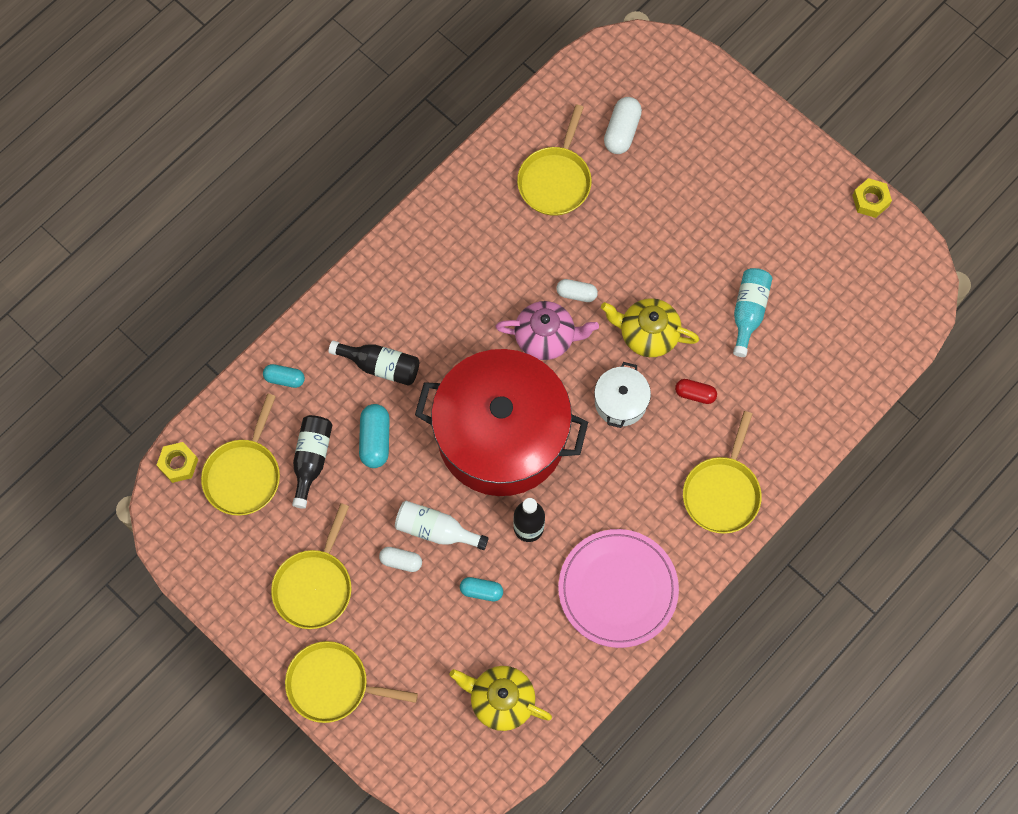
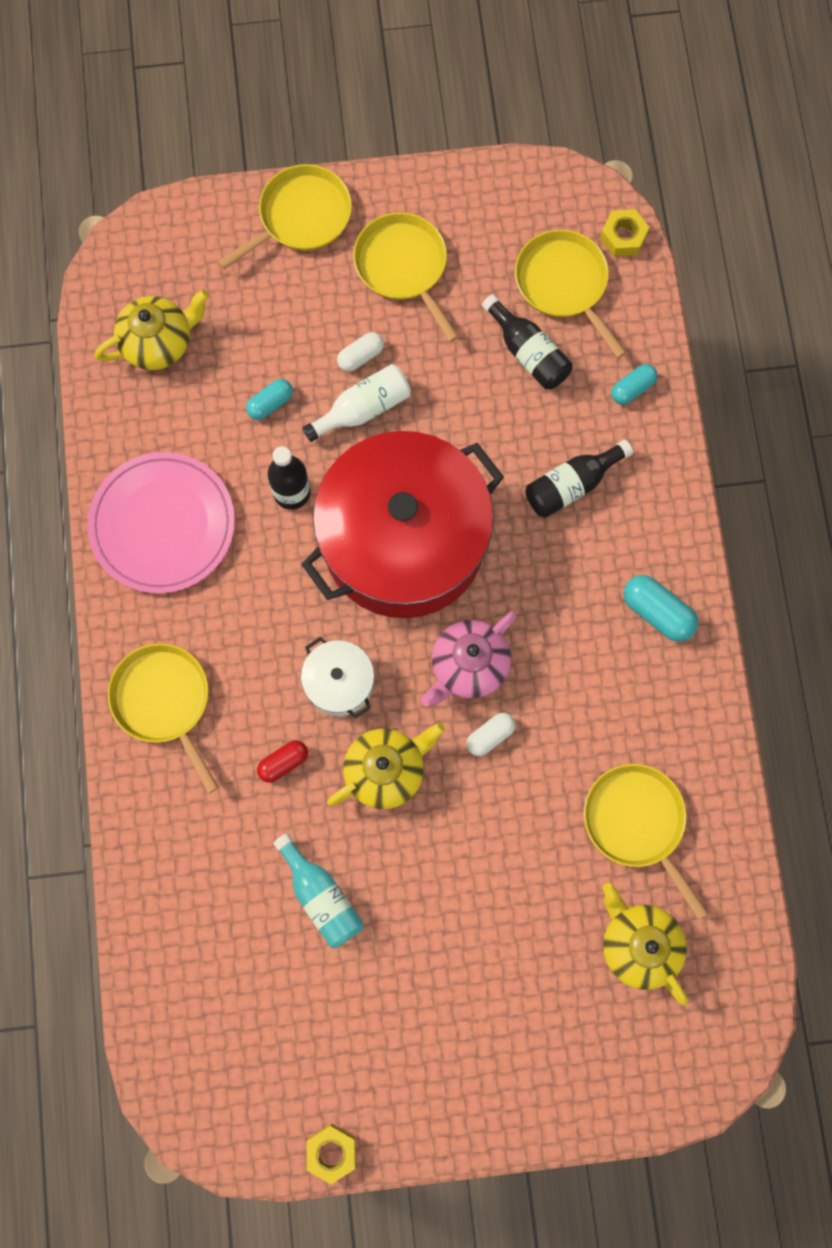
camera: 130 degrees right, 5 degrees up
(375, 440) = (499, 423): turquoise capsule -> turquoise capsule (657, 612)
(621, 131) = (638, 944): white capsule -> yellow teapot

